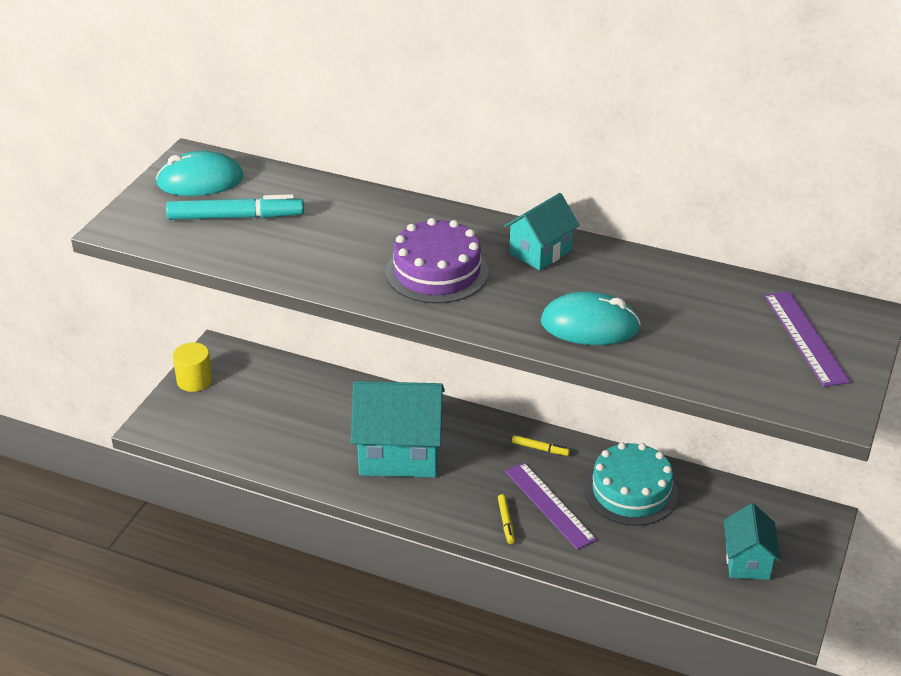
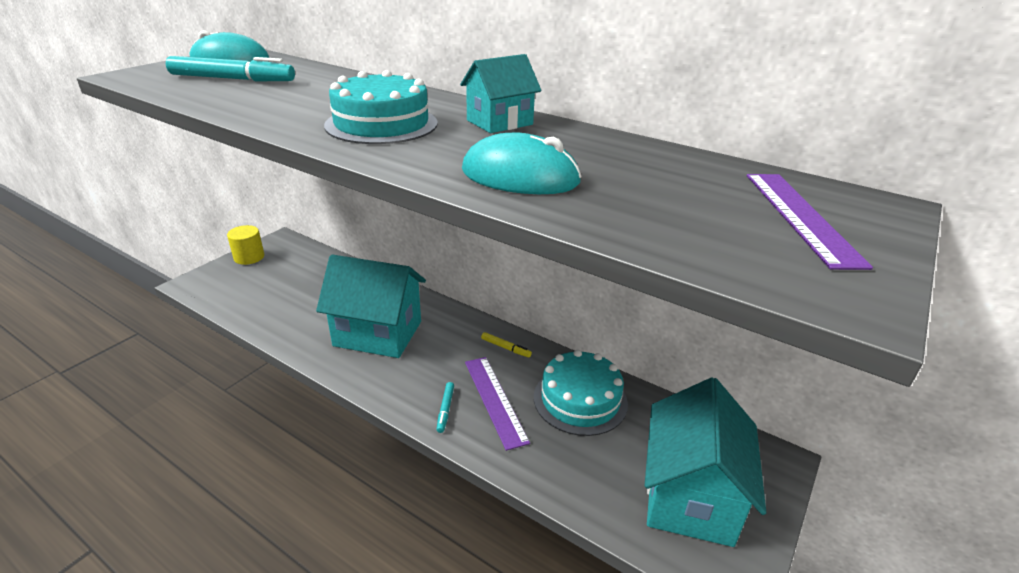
camera: 10 degrees right, 5 degrees down
(437, 272) = (381, 124): purple cake -> turquoise cake
(506, 522) = (445, 410): yellow marker -> turquoise marker
(747, 561) = (690, 496): turquoise house -> turquoise house, size x1.79

